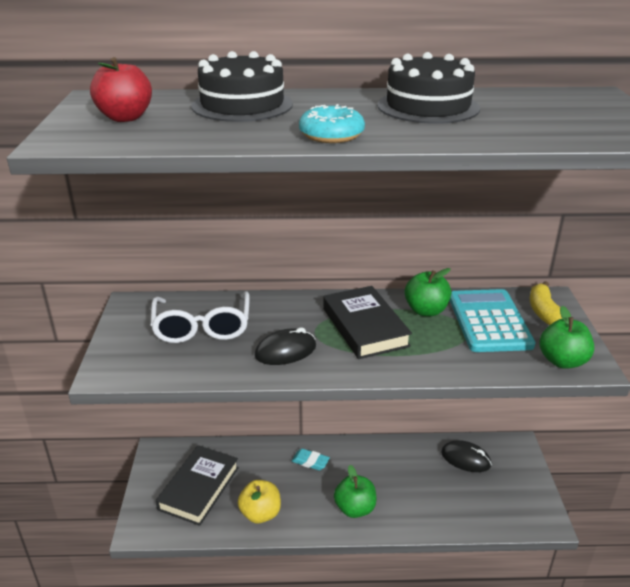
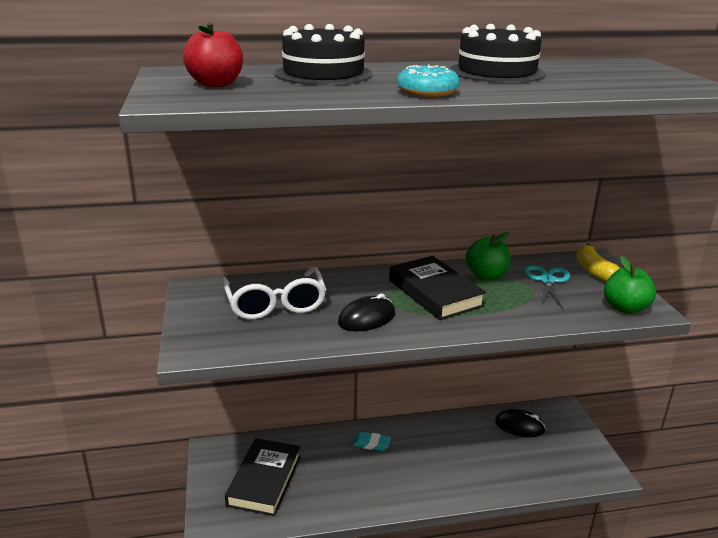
camera: 10 degrees left, 5 degrees down
(260, 513) = (334, 497): yellow apple -> none
(355, 508) = (427, 482): green apple -> none
(489, 321) = (547, 280): turquoise calculator -> turquoise scissors

